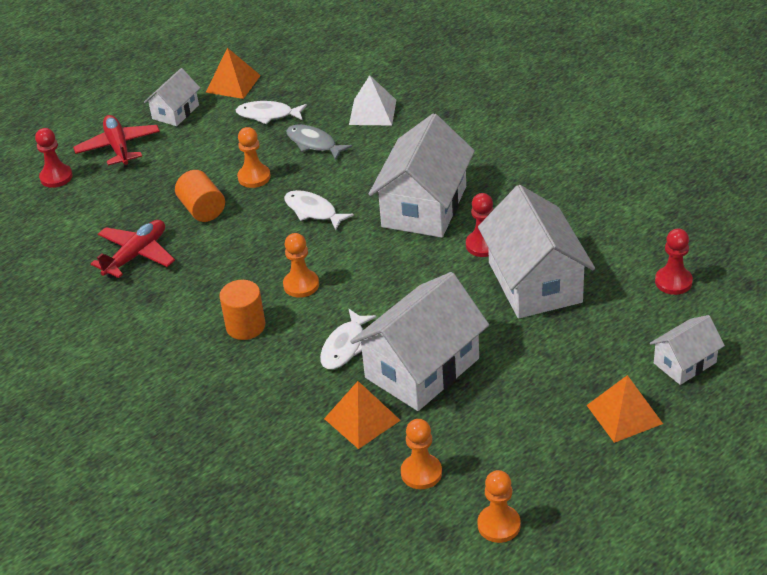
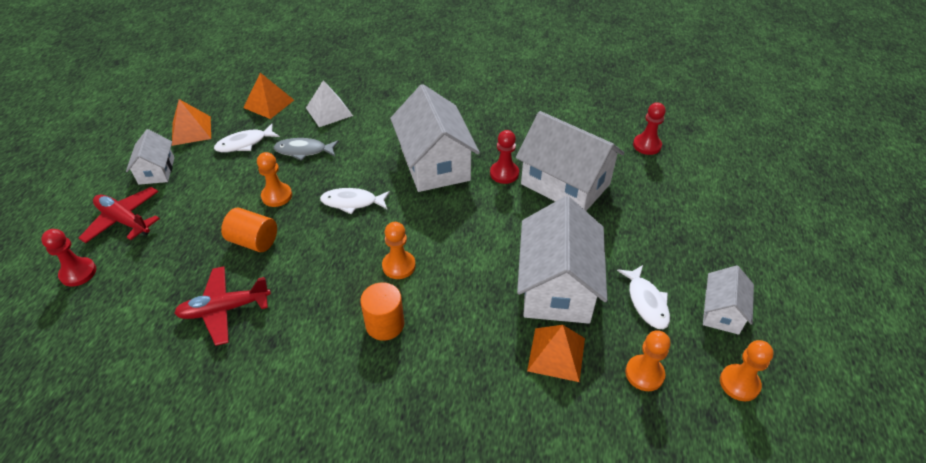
camera: 40 degrees left, 5 degrees up
(136, 255) = (224, 309): red plane -> red plane turned 105 degrees counterclockwise
(345, 346) = (482, 299): white fish -> white fish (646, 302)
(624, 414) = (719, 249): orange pyramid -> orange pyramid (268, 103)
(684, 363) = (712, 195): white house -> white house (721, 312)

